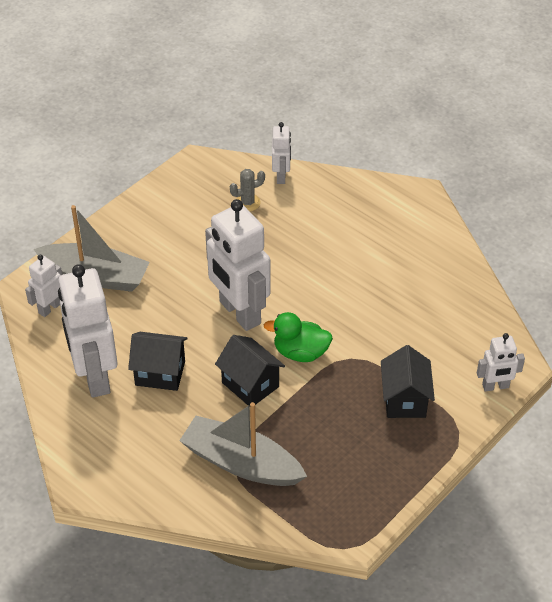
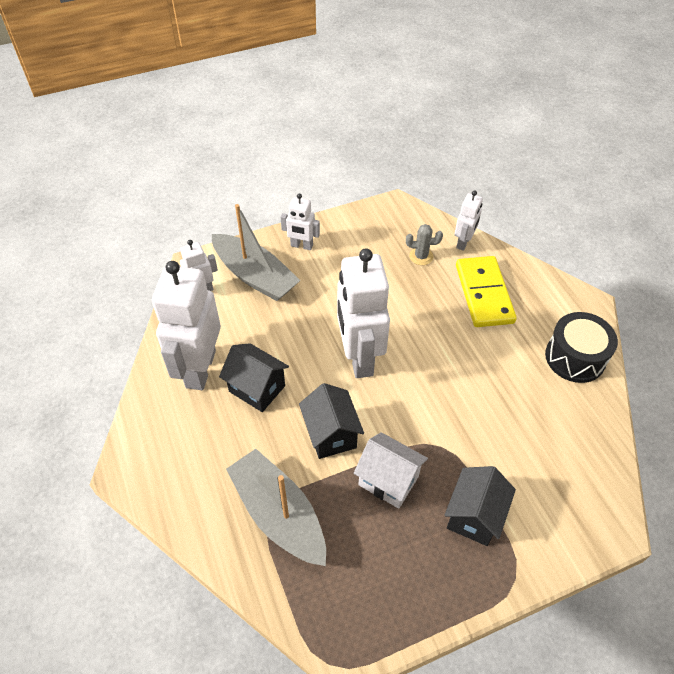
camera: 25 degrees right, 5 degrees up
(300, 352) = (395, 420): green duck -> none
(320, 401) = (388, 480): none -> white house
(324, 217) = (484, 294): none -> yellow domino
(429, 244) = (575, 357): none -> black drum
(495, 386) = (579, 542): white robot -> white robot (301, 246)

